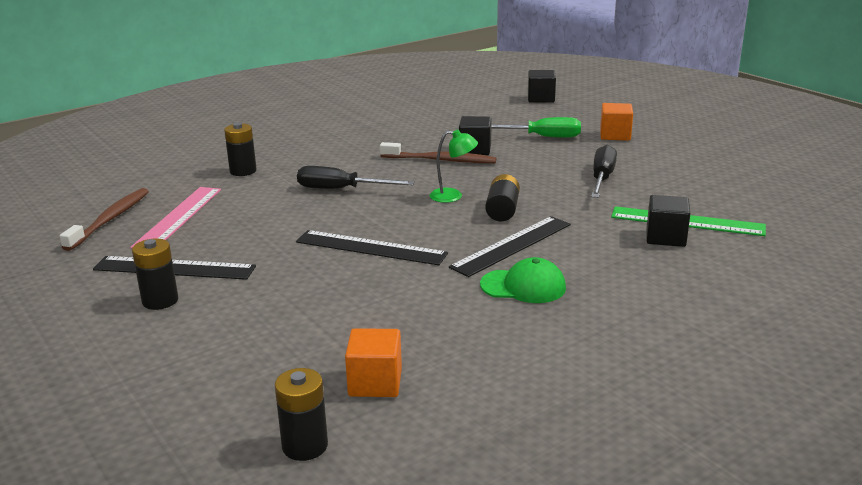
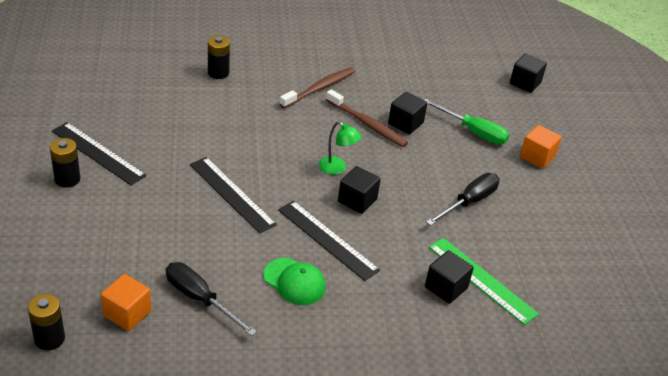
camera: 25 degrees right, 15 degrees up
(110, 219) = (97, 86): brown toothbrush -> brown toothbrush (319, 88)
(178, 217) = (138, 103): pink ruler -> none
(341, 189) = (266, 124): black screwdriver -> black screwdriver (200, 299)
(502, 210) = (357, 200): black battery -> black cube
(512, 245) = (327, 239): black ruler -> black ruler turned 60 degrees clockwise

